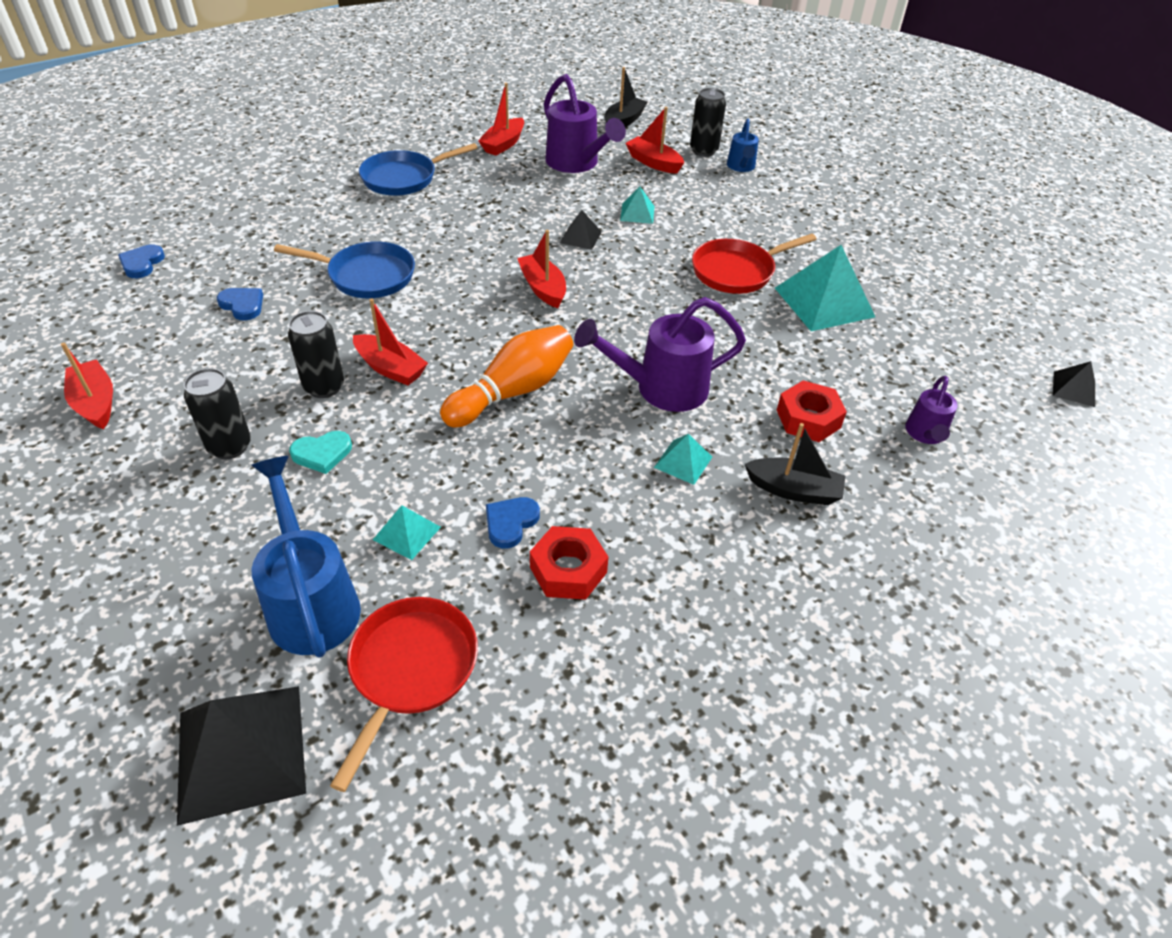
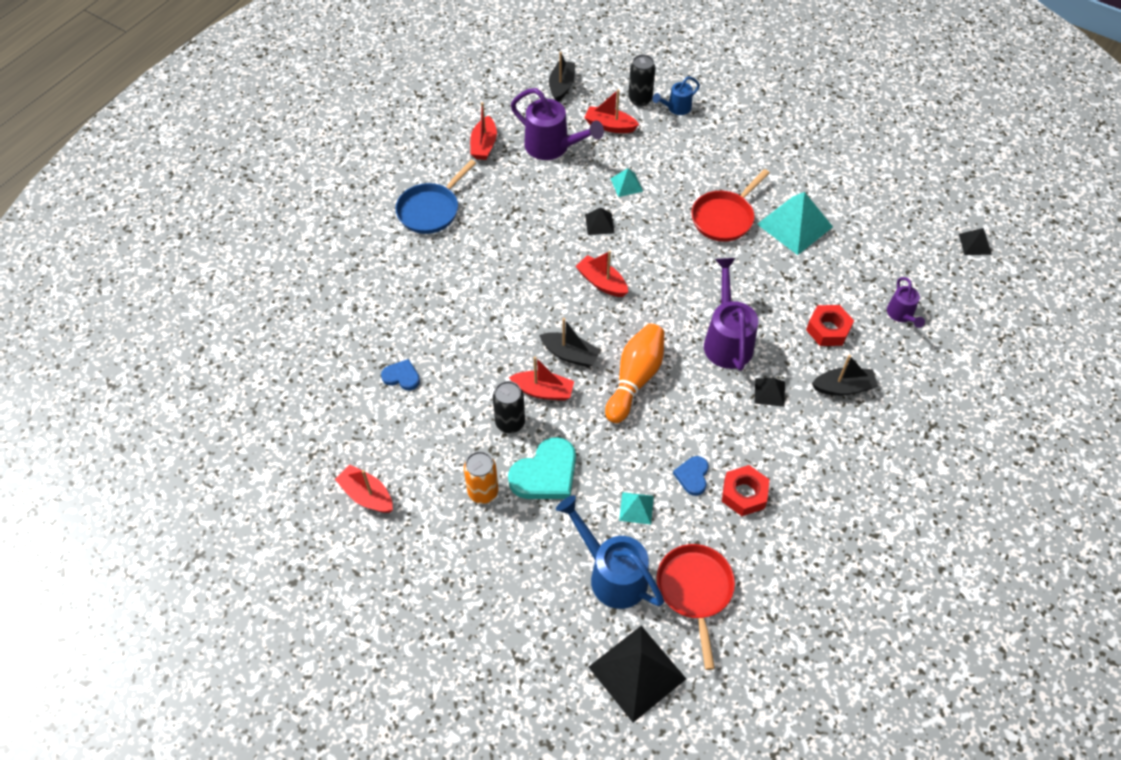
camera: 20 degrees left, 10 degrees up
(142, 263) = (296, 367): blue heart -> none
(230, 446) = (483, 492): black can -> orange can
(322, 453) = (545, 474): turquoise heart -> turquoise heart, size x1.83
(366, 276) = (470, 317): blue pan -> none
(452, 343) = (570, 354): none -> black boat
(661, 388) = (727, 340): purple watering can -> purple watering can turned 120 degrees clockwise
(683, 462) = (769, 392): turquoise pyramid -> black pyramid
(741, 167) = (676, 108): blue watering can -> blue watering can turned 75 degrees clockwise

